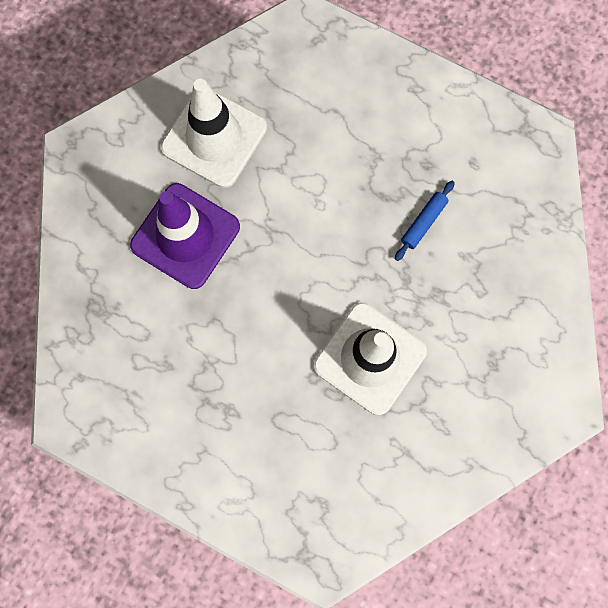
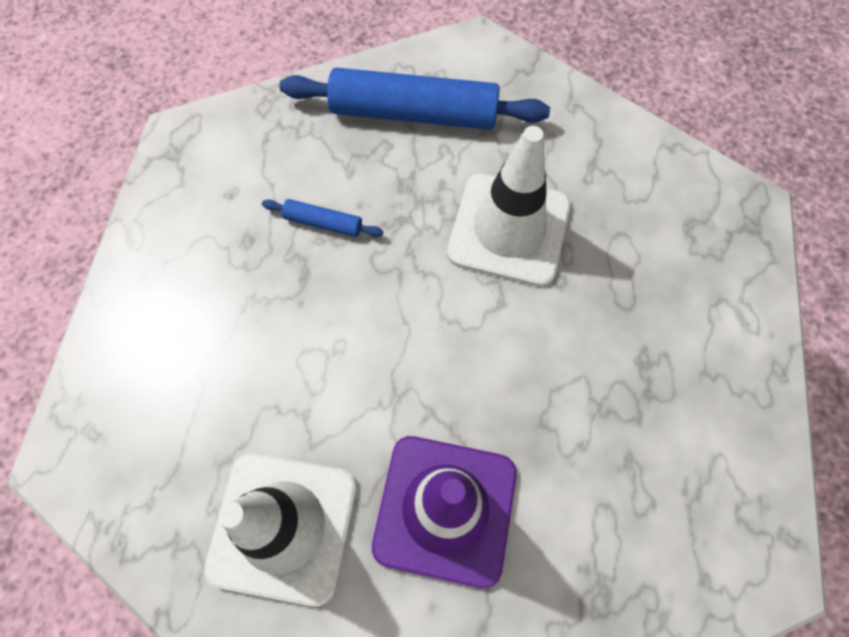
camera: 110 degrees left, 10 degrees down
(505, 325) = (414, 114): none -> blue rolling pin

